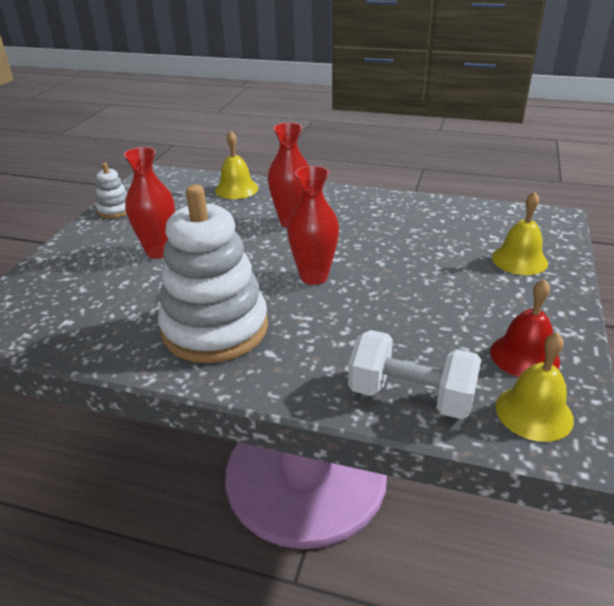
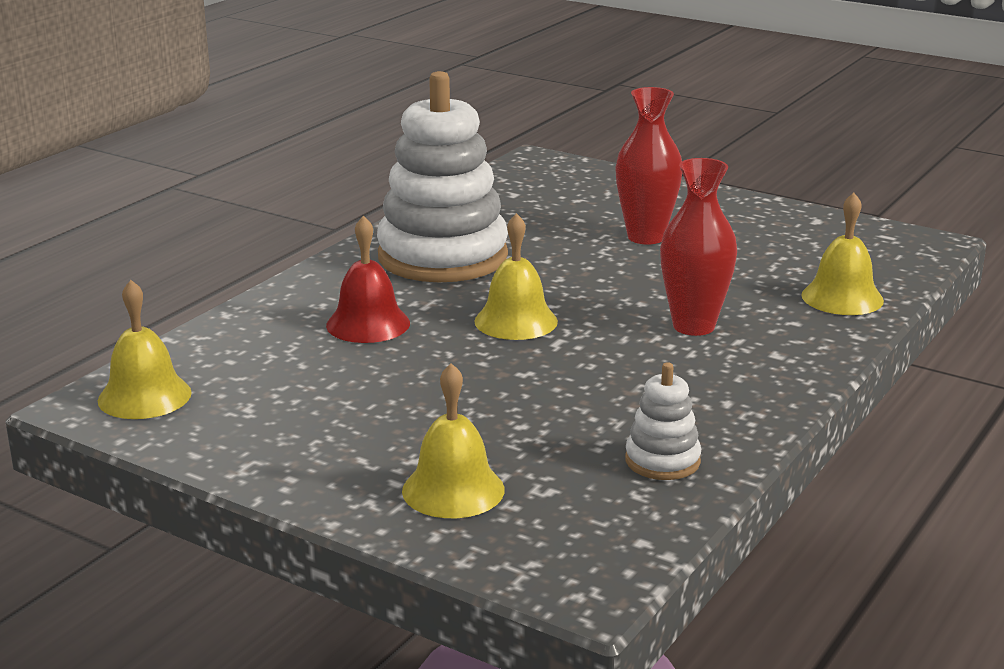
camera: 105 degrees right, 10 degrees down
(115, 210) = (789, 216): white stacking toy -> white stacking toy (662, 461)
(314, 277) = (516, 321): red vase -> yellow bell
(411, 396) = (236, 337): white dumbbell -> none
(524, 356) = (232, 419): red bell -> red bell (368, 324)

